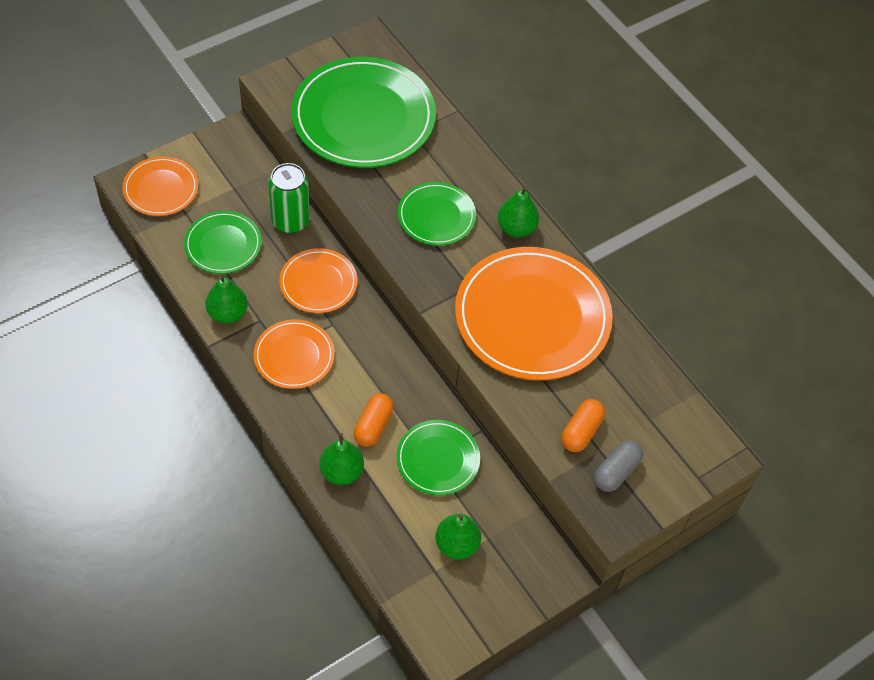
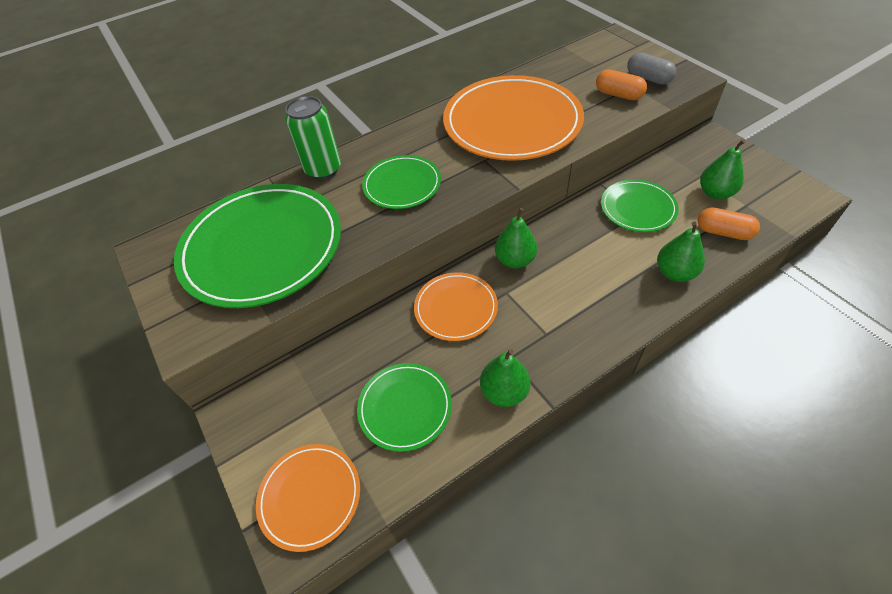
camera: 80 degrees left, 5 degrees down
(290, 221) = (372, 340): green can -> green can (323, 169)
(294, 356) = (551, 322): orange plate -> none
(373, 426) = (617, 253): orange capsule -> orange capsule (723, 232)
(516, 228) = (416, 135): green pear -> green pear (515, 260)

